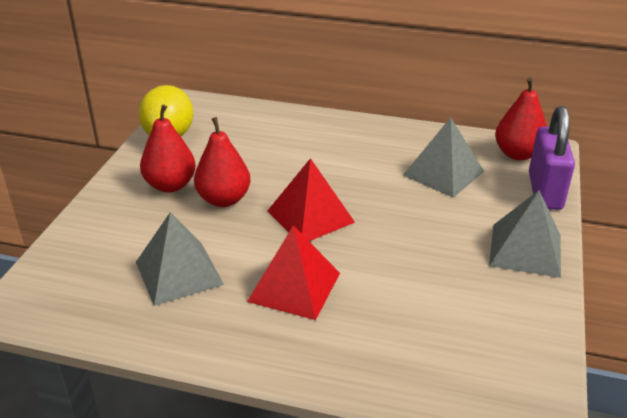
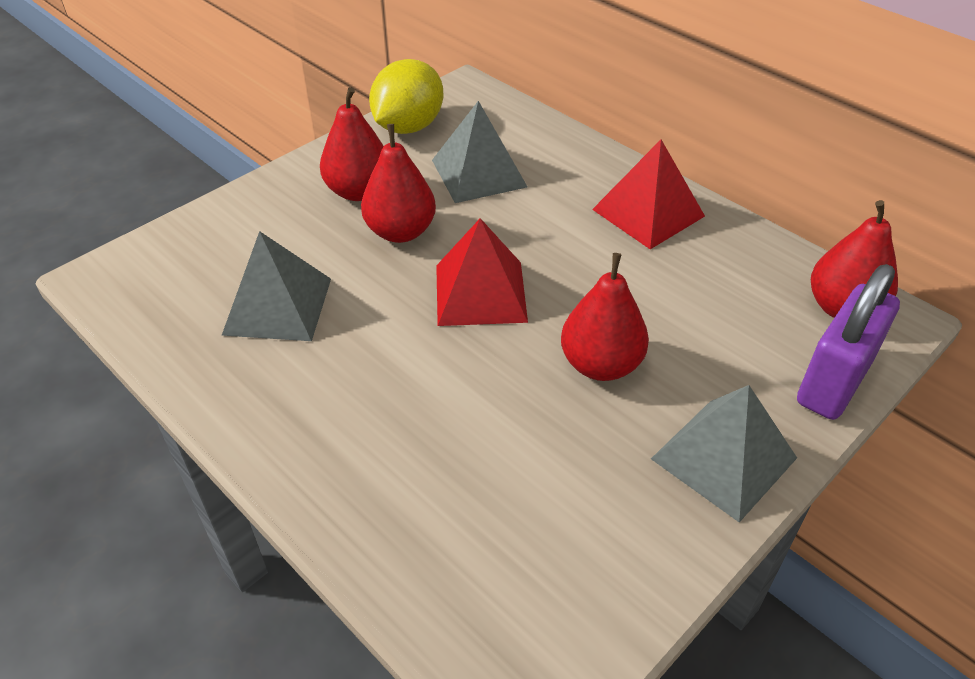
camera: 30 degrees right, 10 degrees up
(294, 286) = (384, 378): red pyramid -> red pyramid (648, 212)
(418, 229) = (601, 364): none -> red pear
(443, 173) = (705, 297): grey pyramid -> grey pyramid (479, 173)

